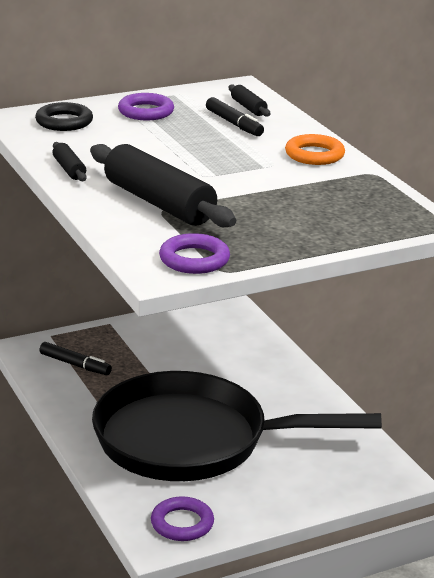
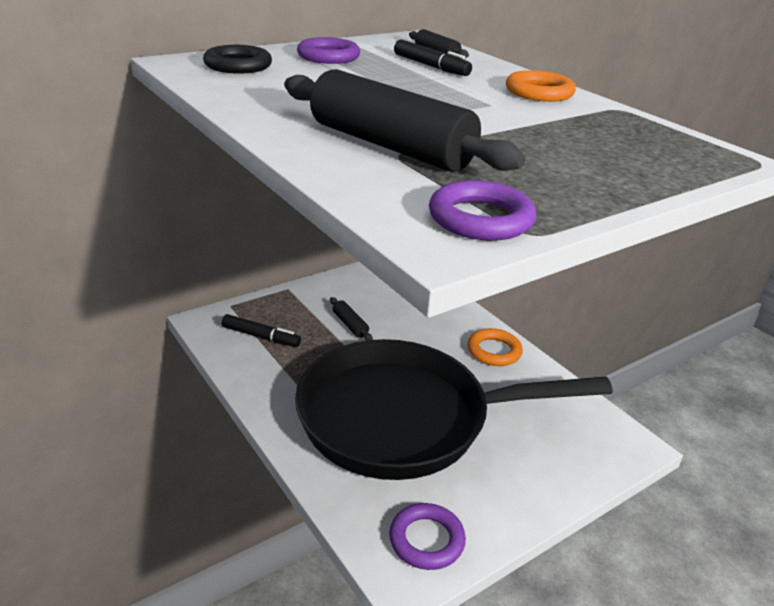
camera: 10 degrees left, 5 degrees up
(69, 169) = (258, 111): black rolling pin -> black rolling pin (350, 325)
(299, 392) = (494, 351): none -> orange ring

